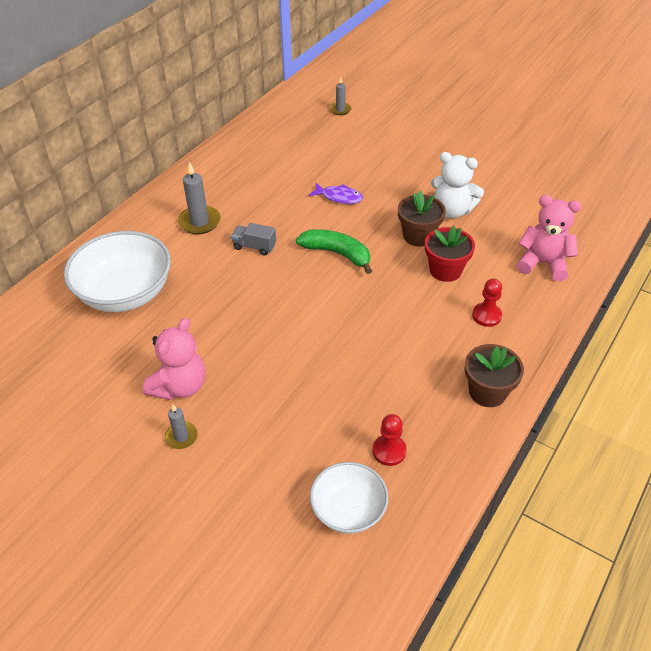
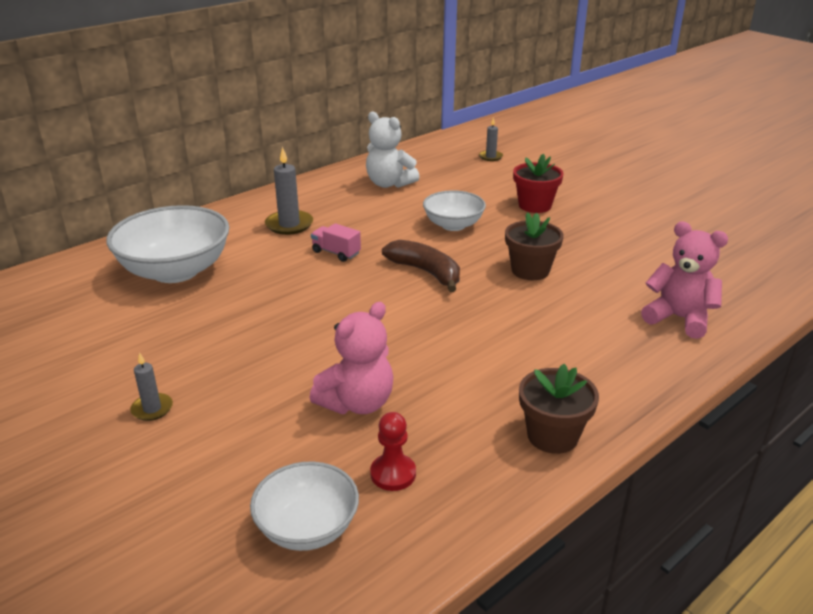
camera: 15 degrees right, 15 degrees down
(180, 386) = (180, 361): pink teddy bear -> pink teddy bear (357, 403)
(254, 247) = (336, 253): grey truck -> pink truck
(337, 254) = (426, 272): green banana -> brown banana
(339, 197) = (453, 225): purple fish -> white bowl
(445, 270) = (549, 306): red flower pot -> red flower pot (535, 205)
(452, 211) = (581, 254): white teddy bear -> white teddy bear (389, 184)
(486, 315) = (584, 357): red pawn -> none

